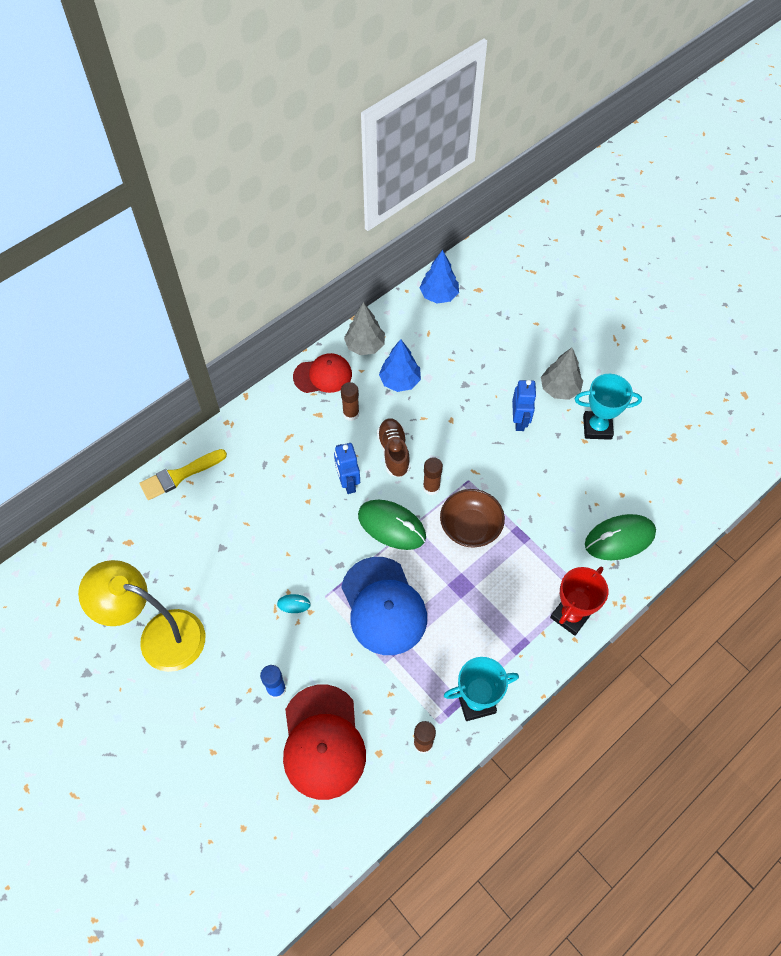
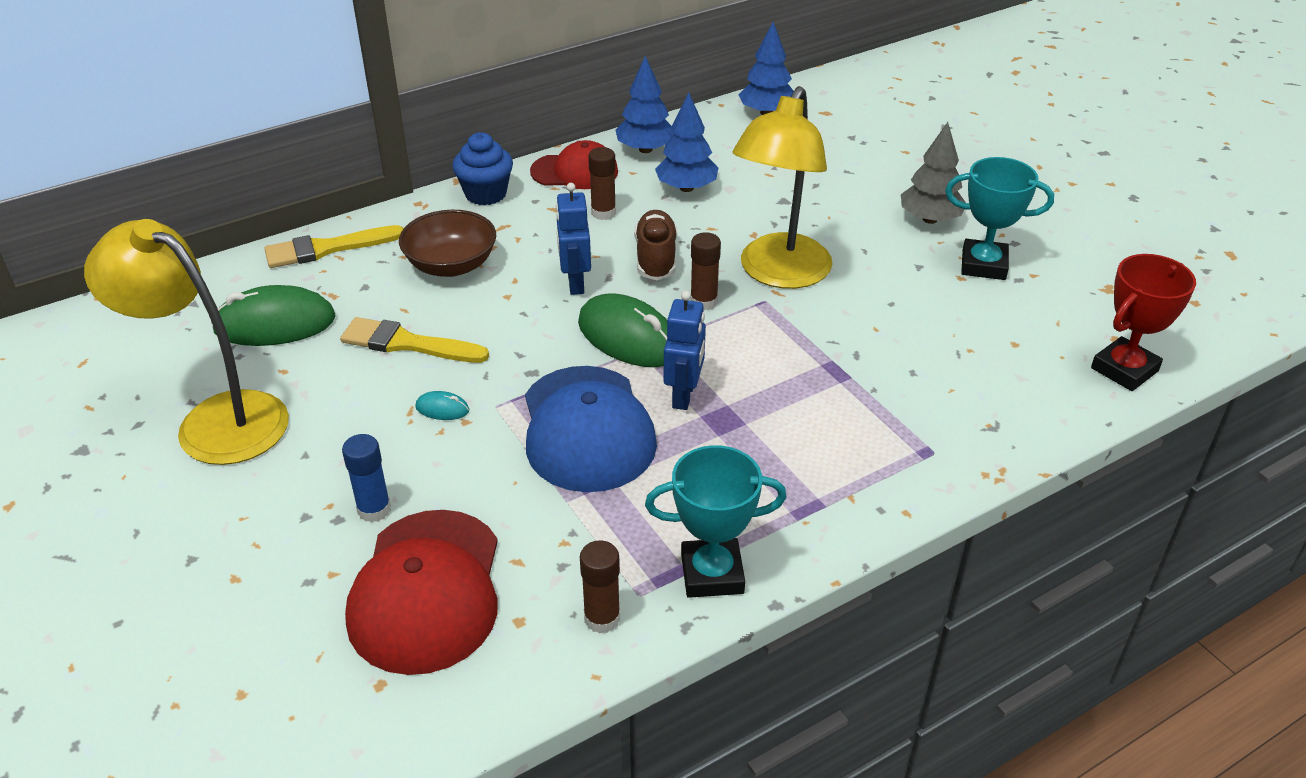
camera: 10 degrees right, 20 degrees down
(257, 553) = (407, 343): none -> yellow brush
(269, 407) = (485, 194): none -> blue cupcake
(365, 346) = (645, 149): grey tree -> blue tree
(470, 527) = (755, 353): brown bowl -> brown bowl (451, 265)
(473, 454) = (779, 273): none -> yellow lamp
(519, 421) = (860, 246): blue robot -> blue robot (684, 395)
(570, 615) = (904, 480): red trophy -> red trophy (1124, 369)
(619, 539) = (1004, 395): green mouse -> green mouse (275, 324)

